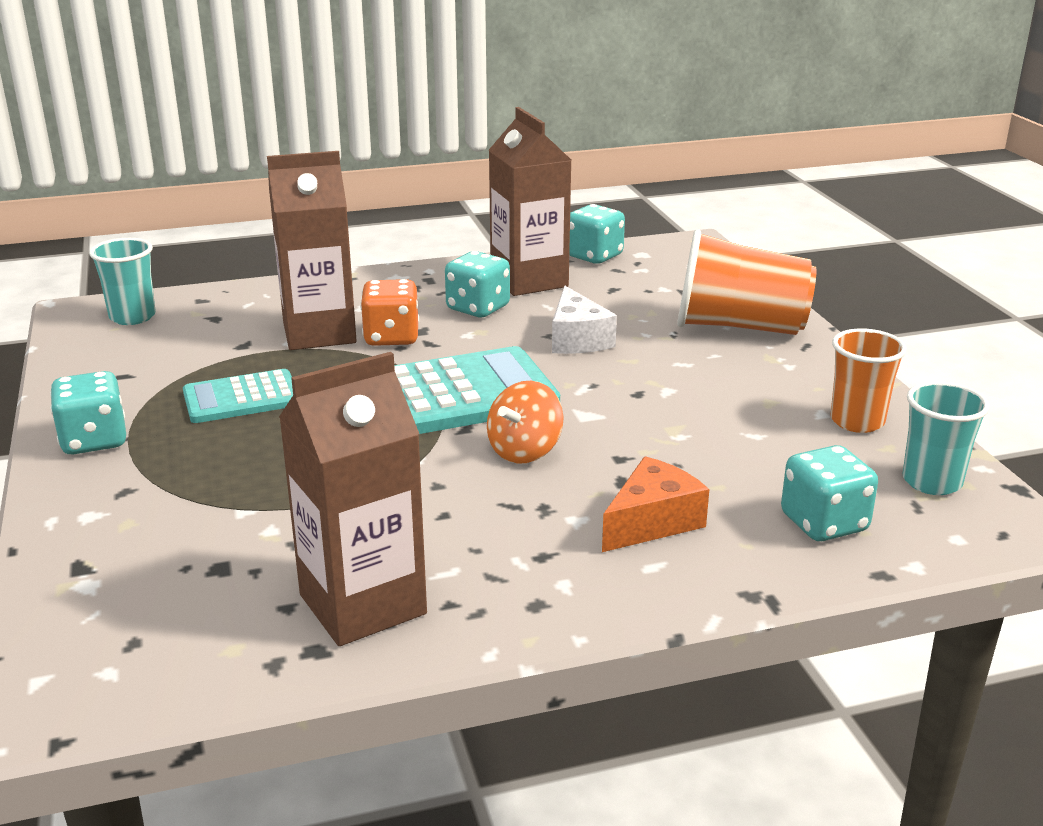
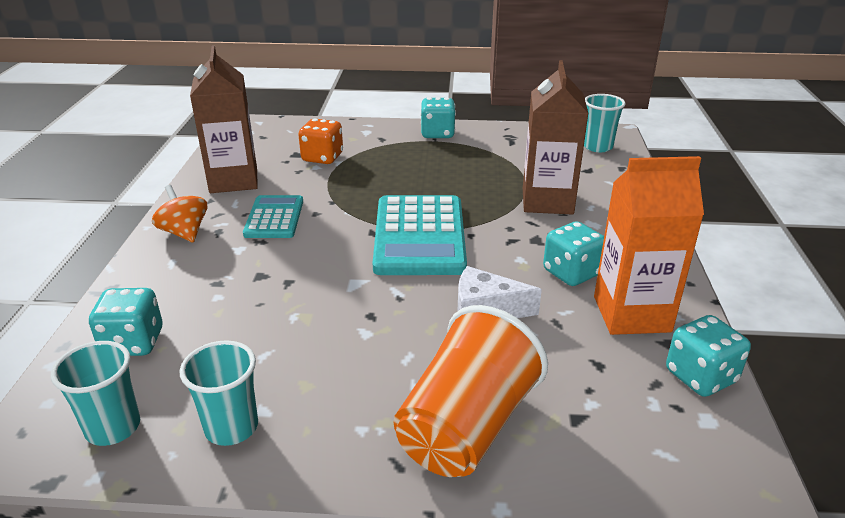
camera: 110 degrees right, 5 degrees up
(241, 398) = (462, 170): turquoise calculator -> turquoise calculator (274, 218)
(391, 337) = (527, 226): orange dice -> orange dice (322, 158)
(525, 451) = (327, 247): orange spinning top -> orange spinning top (184, 233)
(529, 281) = (631, 314): brown carton -> orange carton
(652, 522) = (208, 273): orange cheese -> none
(857, 421) = (231, 427): orange cup -> turquoise cup

